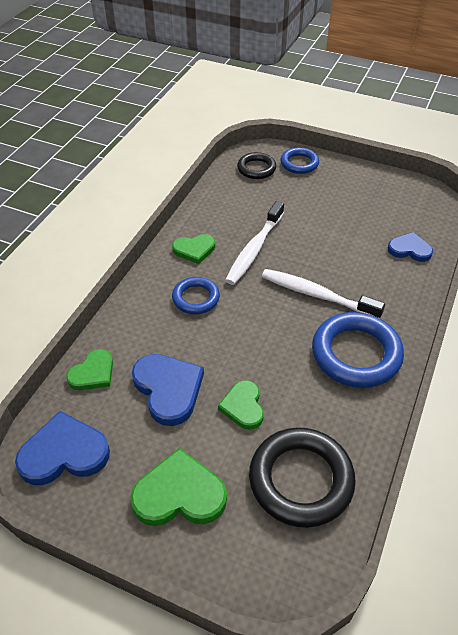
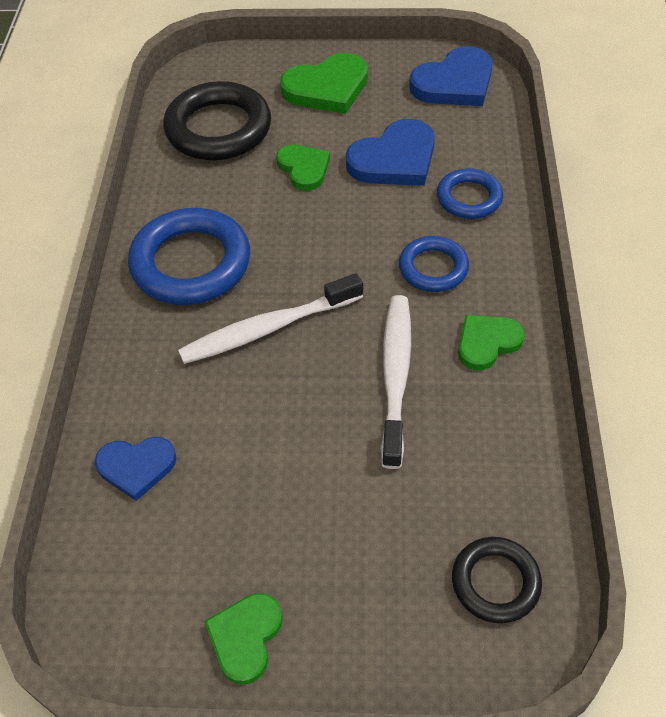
camera: 160 degrees right, 5 degrees up
(93, 373) = (487, 149): green heart -> green heart (245, 637)
(168, 389) = (394, 159): blue heart -> blue heart turned 75 degrees counterclockwise
(299, 163) = (414, 638): blue ring -> blue ring (469, 198)
(317, 295) = (267, 328): white toothbrush -> white toothbrush turned 150 degrees clockwise

